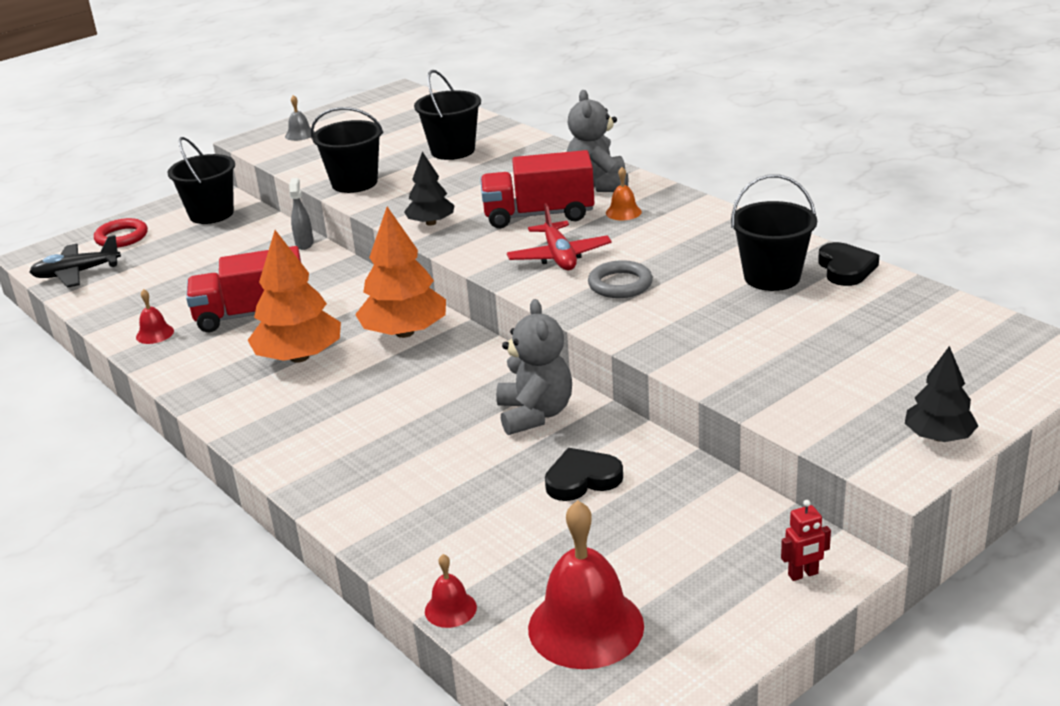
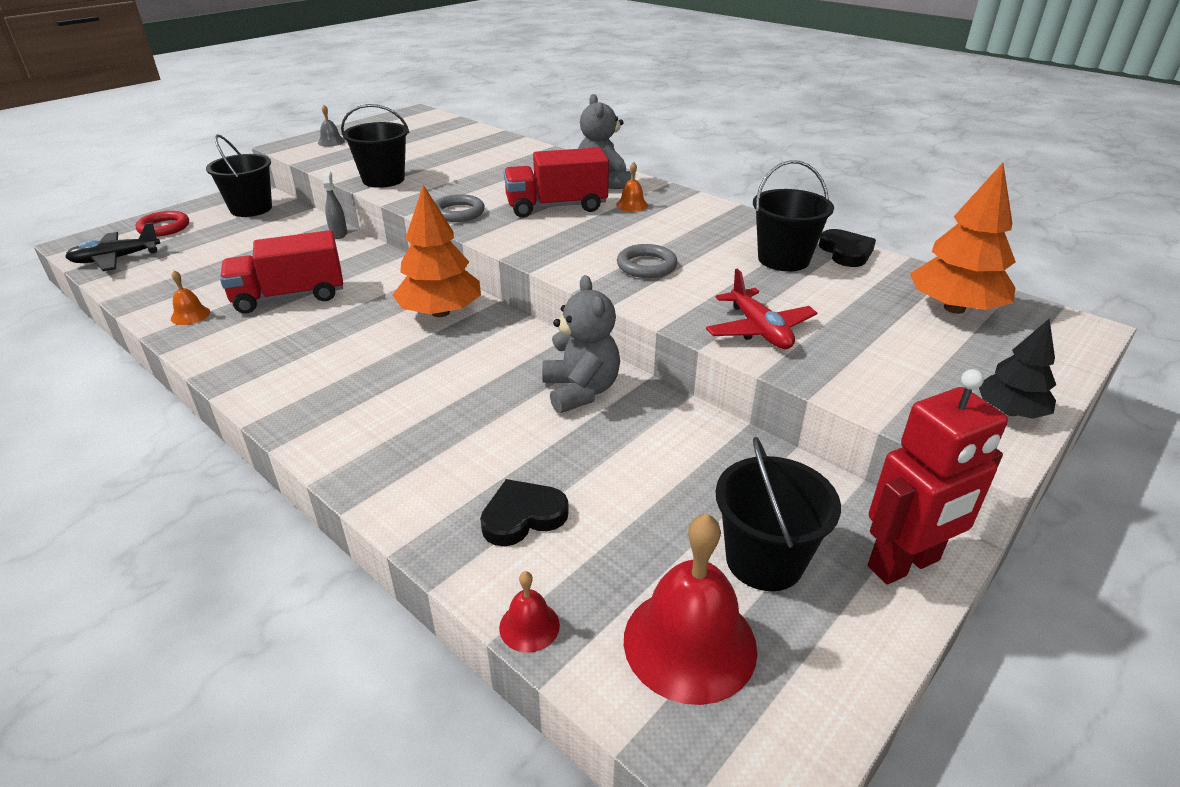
camera: 10 degrees left, 5 degrees up
(155, 334) = (190, 315): red bell -> orange bell
(299, 357) = (338, 337): orange tree -> orange tree (954, 308)
(431, 223) = (458, 212): black tree -> grey ring
(453, 150) = (469, 156): black bucket -> black bucket (764, 560)
(559, 256) = (583, 241): red plane -> red plane (759, 330)
(582, 479) = (643, 459): black heart -> black heart (523, 516)
(803, 574) = (904, 564): red robot -> red robot, size x2.35

